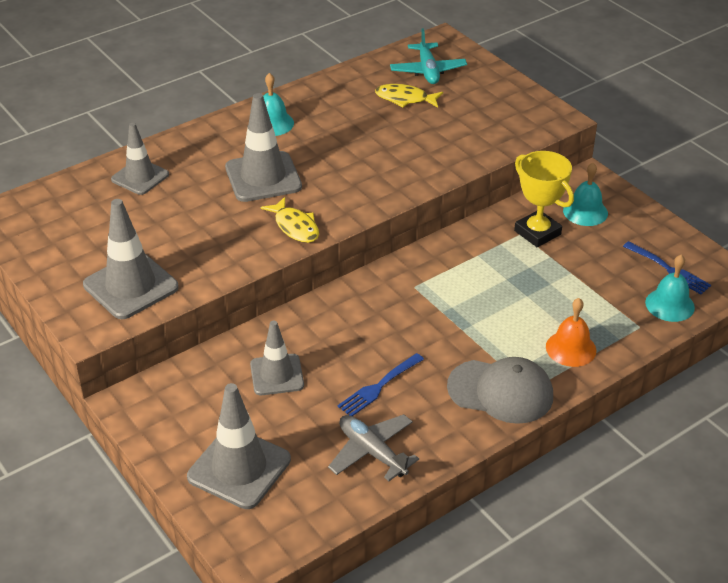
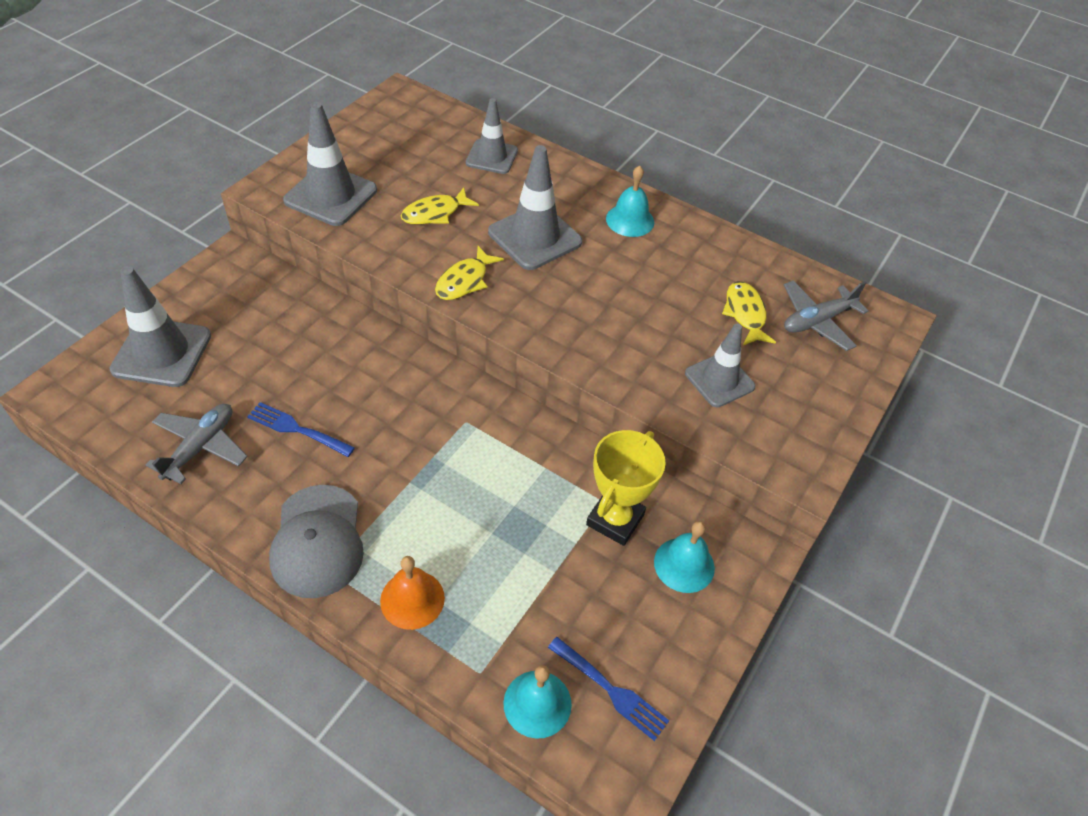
camera: 65 degrees right, 10 degrees up
(197, 226) = (435, 213): none -> yellow fish
(277, 375) = (293, 345): grey traffic cone -> grey traffic cone (719, 380)
(428, 71) = (817, 321): turquoise plane -> grey plane
(669, 269) = (611, 690): blue fork -> blue fork turned 75 degrees counterclockwise

